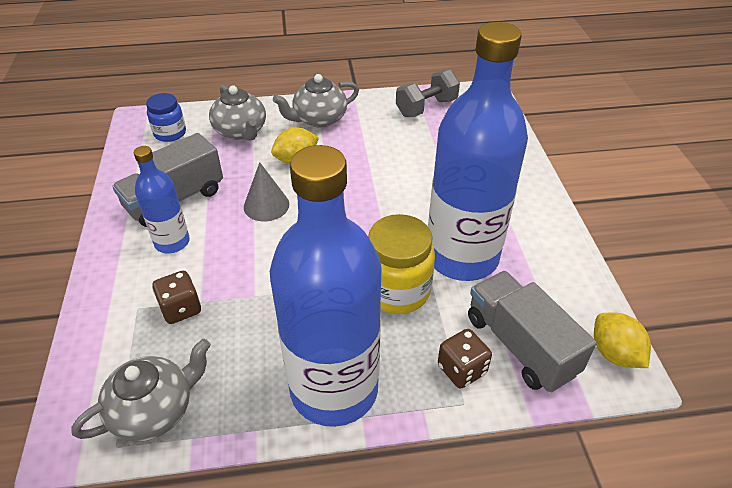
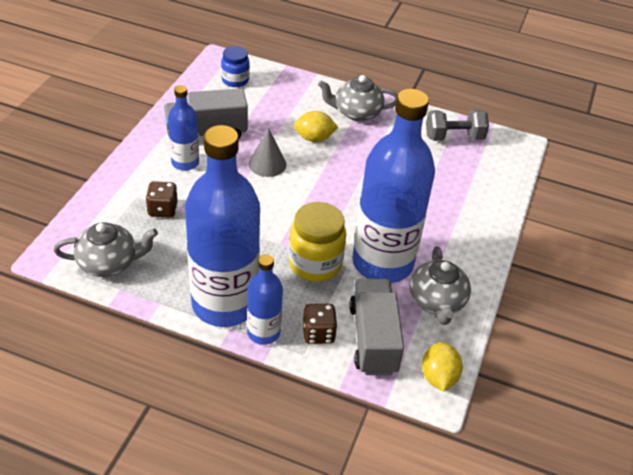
camera: 25 degrees right, 0 degrees up
(241, 131) = (288, 99): grey teapot -> grey teapot (436, 301)
(403, 401) = (263, 332): none -> blue bottle

